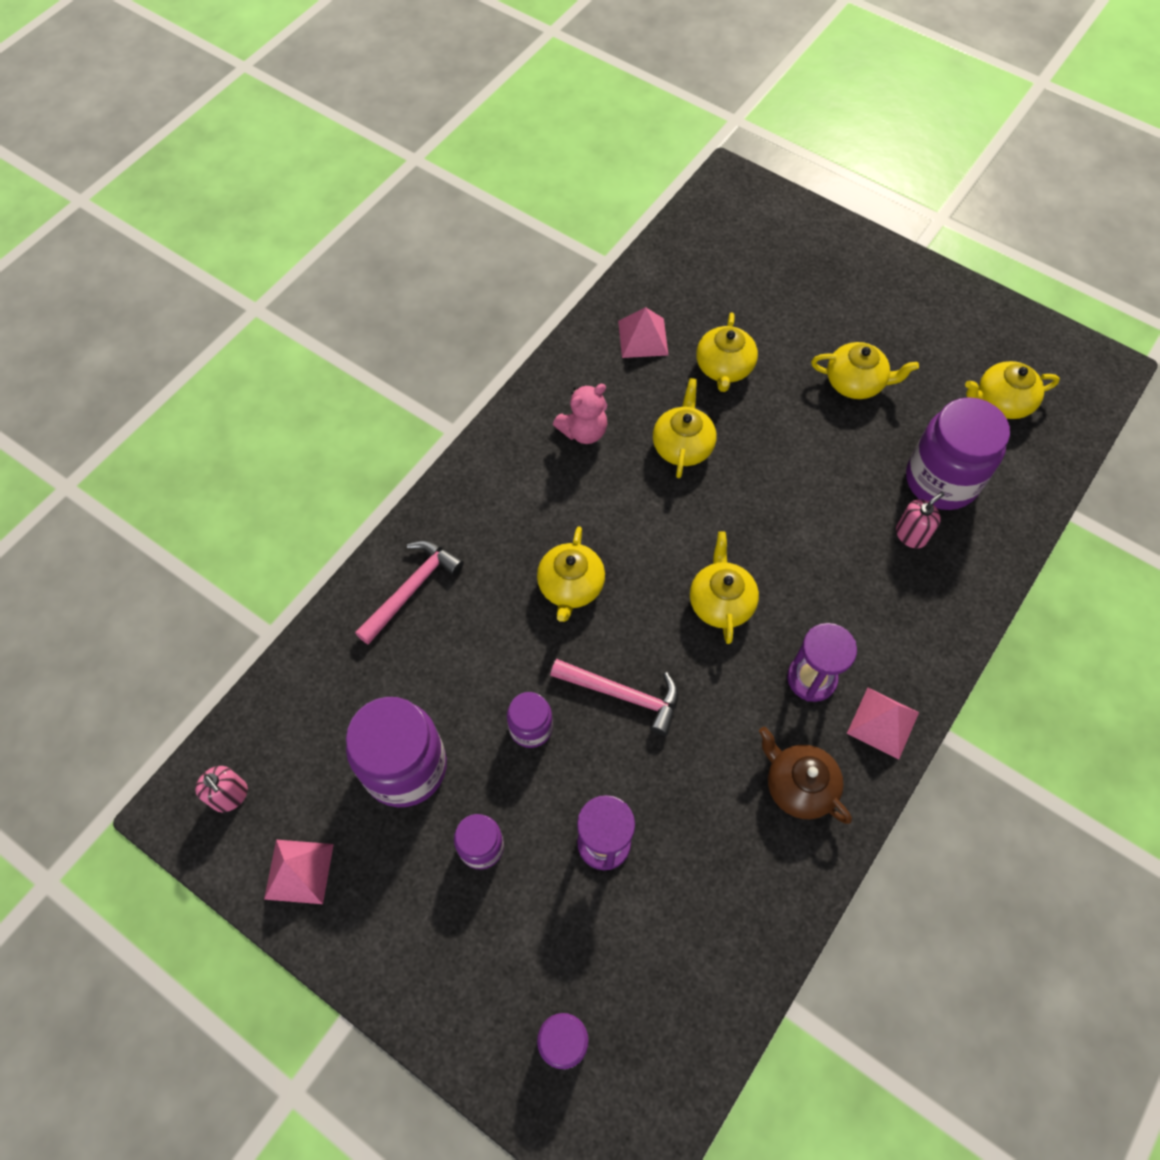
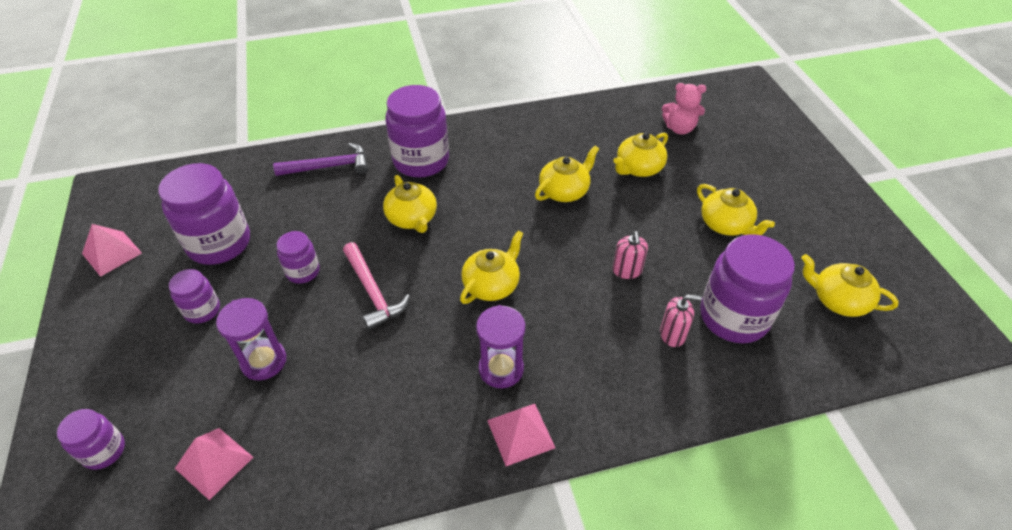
camera: 40 degrees right, 15 degrees down
(230, 795) = (132, 198): pink soap dispenser -> pink soap dispenser (627, 270)
(412, 589) = (329, 167): pink hammer -> purple hammer
(503, 510) = (421, 161): none -> purple jar
(570, 586) = (412, 218): yellow teapot -> yellow teapot turned 75 degrees counterclockwise
(583, 431) = (512, 151): pink teddy bear -> pink teddy bear (679, 128)
(643, 337) = (602, 127): pink pyramid -> pink pyramid (214, 462)
(798, 785) = (417, 426): brown teapot -> none

